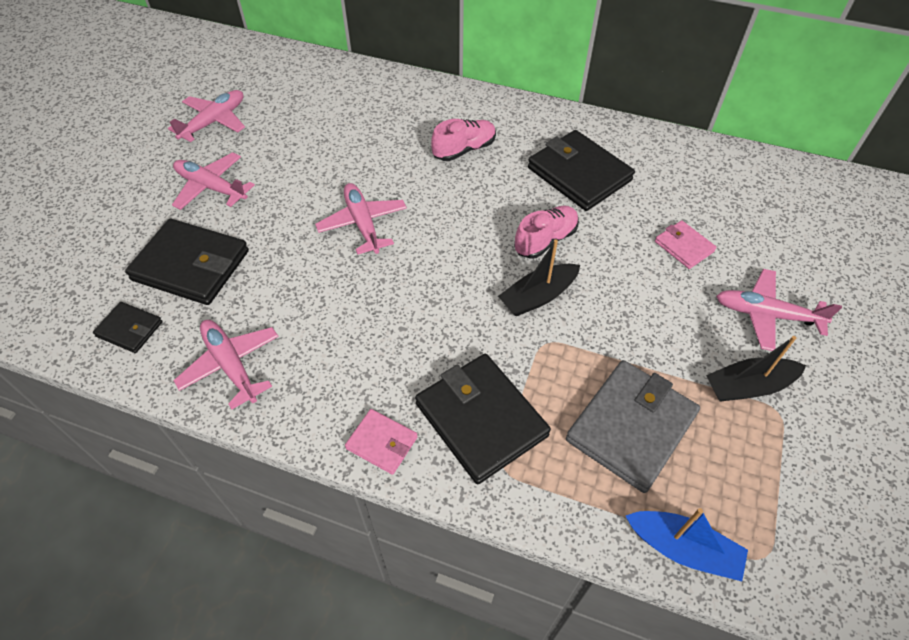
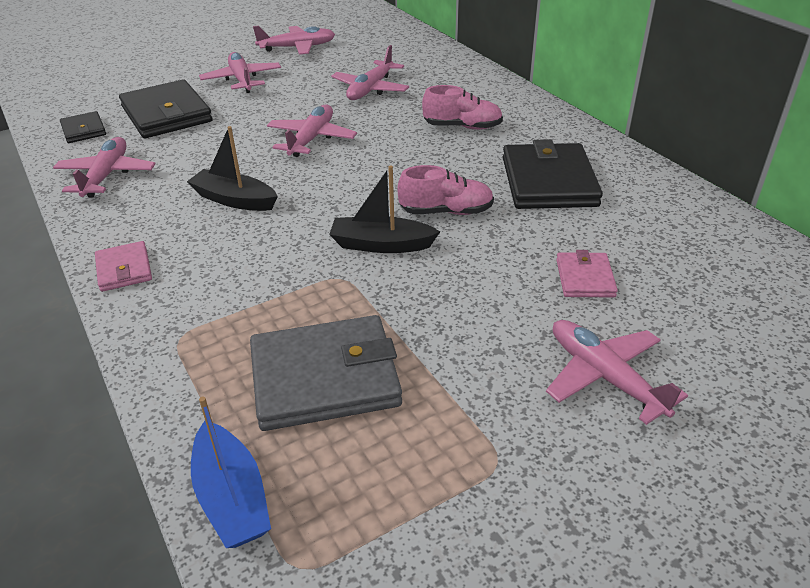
camera: 40 degrees right, 15 degrees down
(344, 143) = (370, 89): none -> pink plane
(481, 419) = (212, 297): black wallet -> none
(748, 386) = (494, 421): black boat -> black boat (234, 200)

